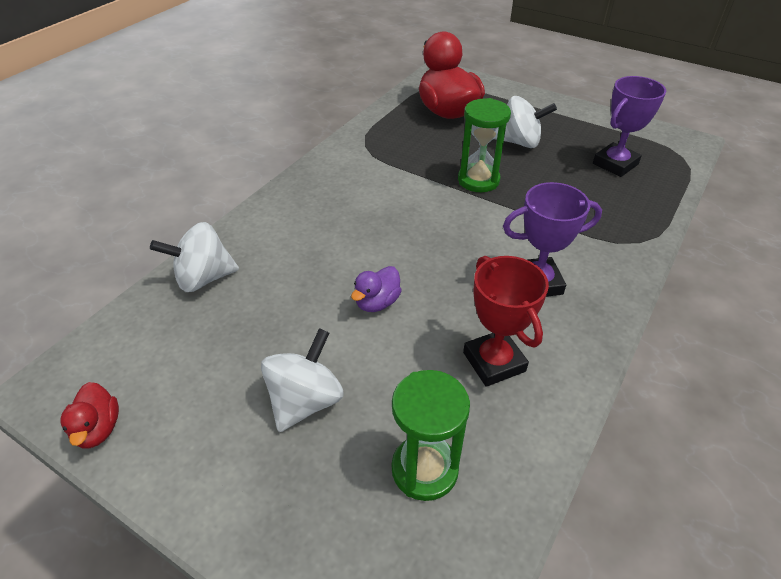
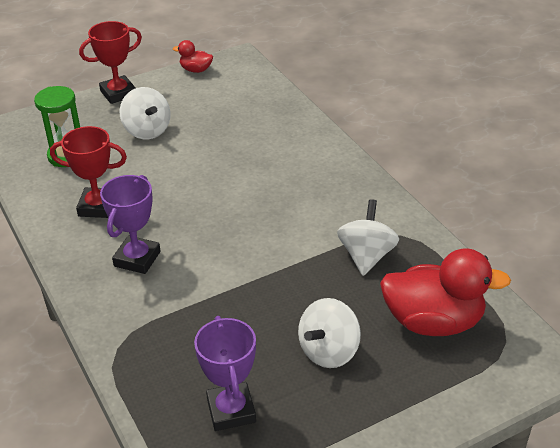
camera: 120 degrees right, 5 degrees down
(203, 278) = (281, 115): white spinning top -> white spinning top (366, 256)
(212, 509) = (118, 93): none -> red trophy
(377, 302) = (192, 177): purple duck -> none
(478, 180) = (286, 287): green hourglass -> none

